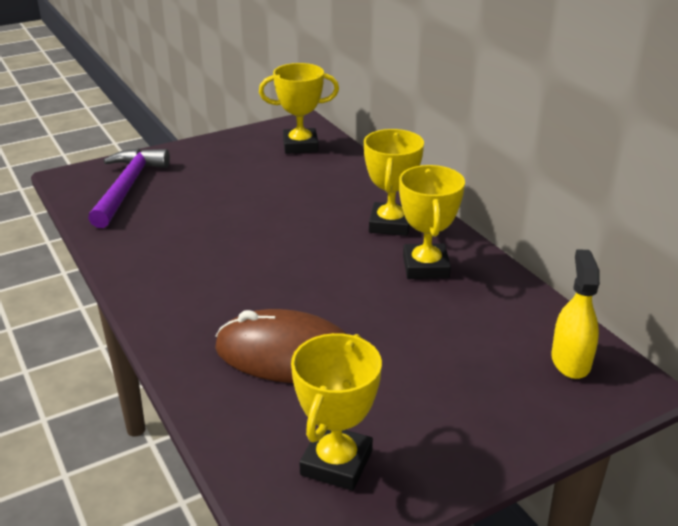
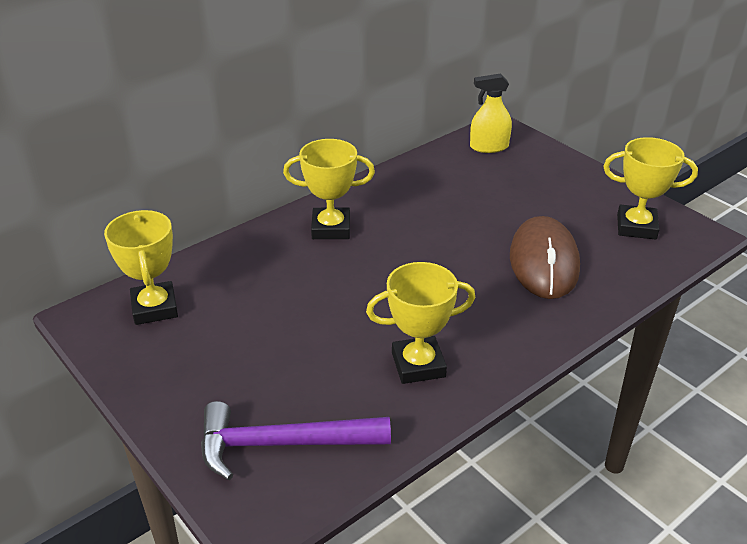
camera: 100 degrees left, 5 degrees up
(425, 267) = (397, 206): yellow trophy -> yellow trophy (418, 365)

